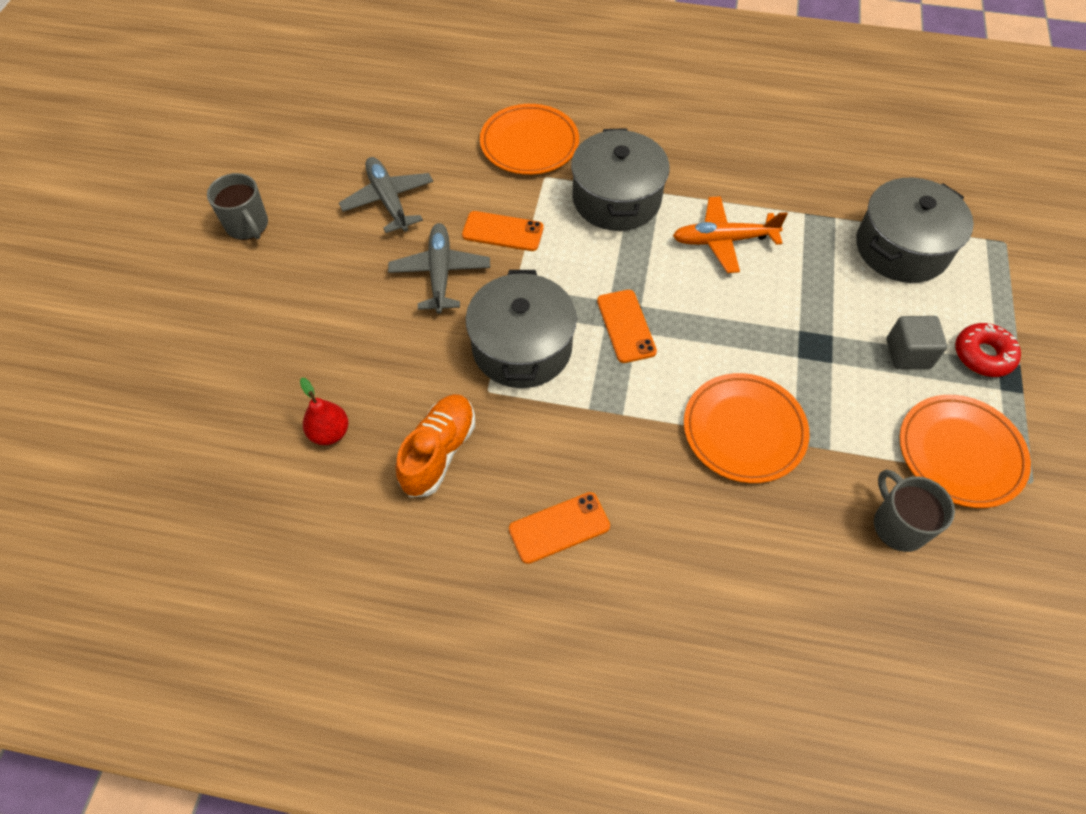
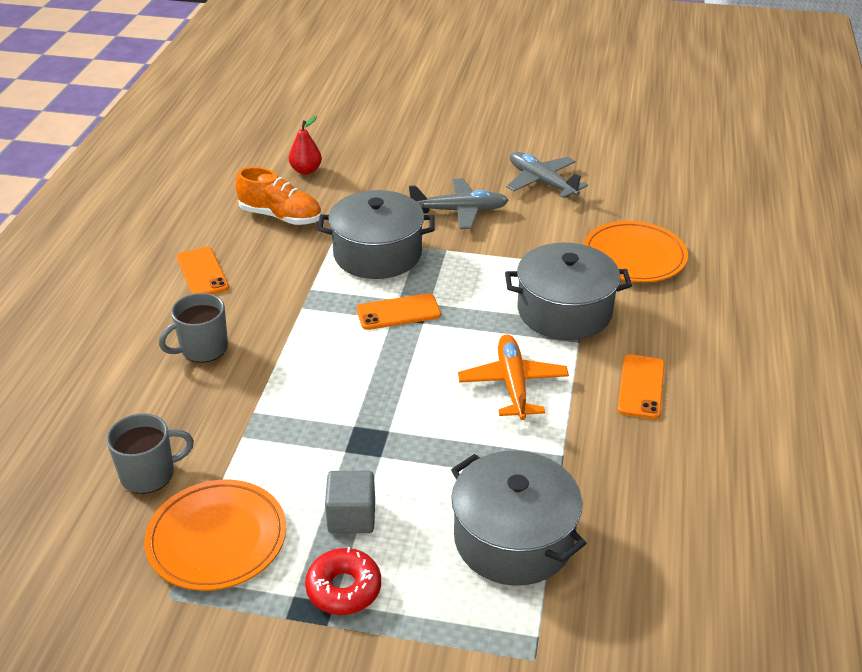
camera: 90 degrees right, 20 degrees down
(248, 226) = (505, 122): grey mug -> grey mug (202, 349)
(388, 201) = (542, 182): grey plane -> grey plane turned 105 degrees counterclockwise
(503, 231) = (511, 242): orange phone -> orange phone (641, 387)
(744, 430) = (273, 379): orange plate -> none

